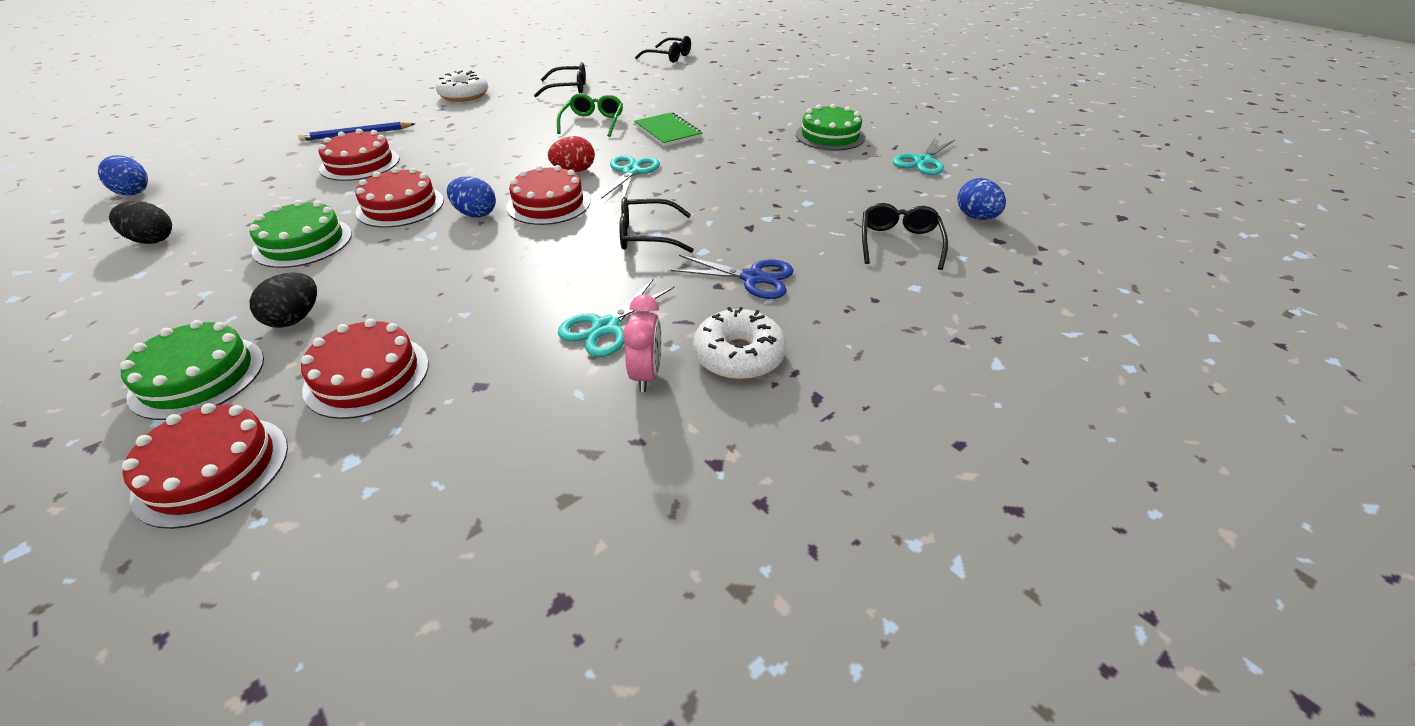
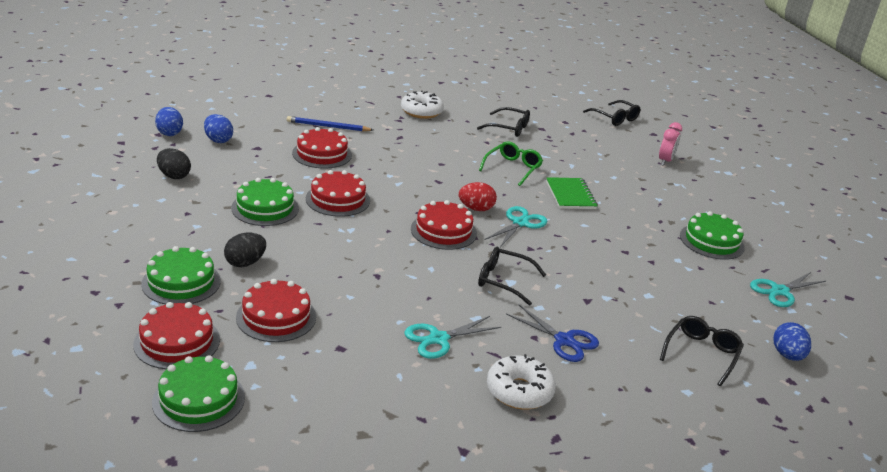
camera: 20 degrees right, 10 degrees down
(276, 552) = (199, 399): none -> green cake
(475, 214) = (387, 223): blue egg -> blue egg (218, 140)
(646, 375) = (449, 380): pink clock -> pink clock (665, 161)

